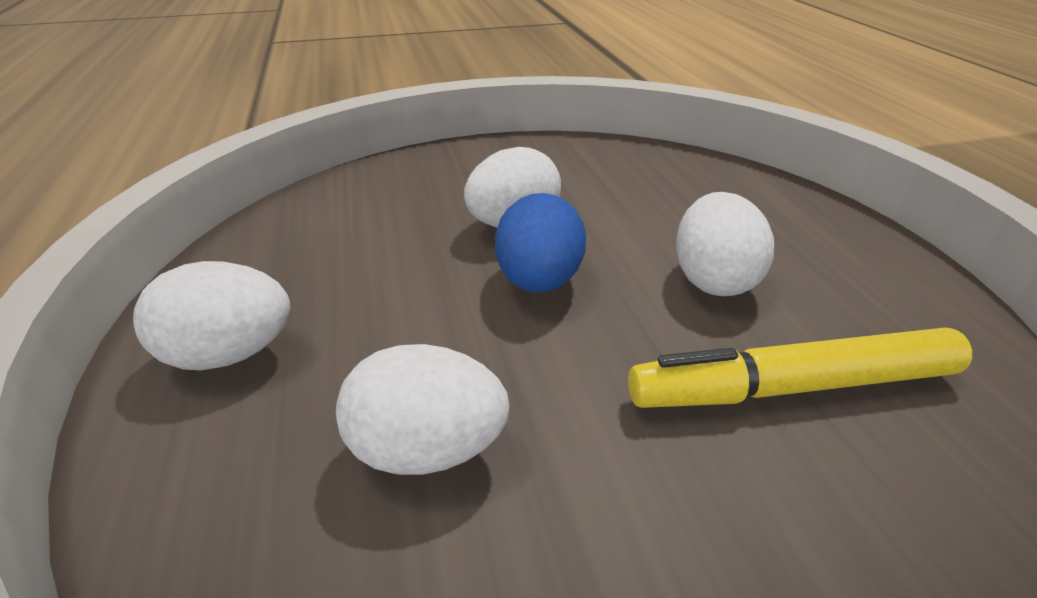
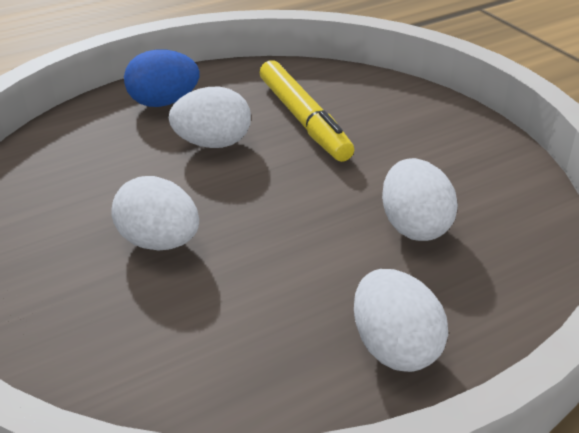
camera: 105 degrees left, 0 degrees up
(539, 281) = (241, 214): blue egg -> blue egg (164, 102)

